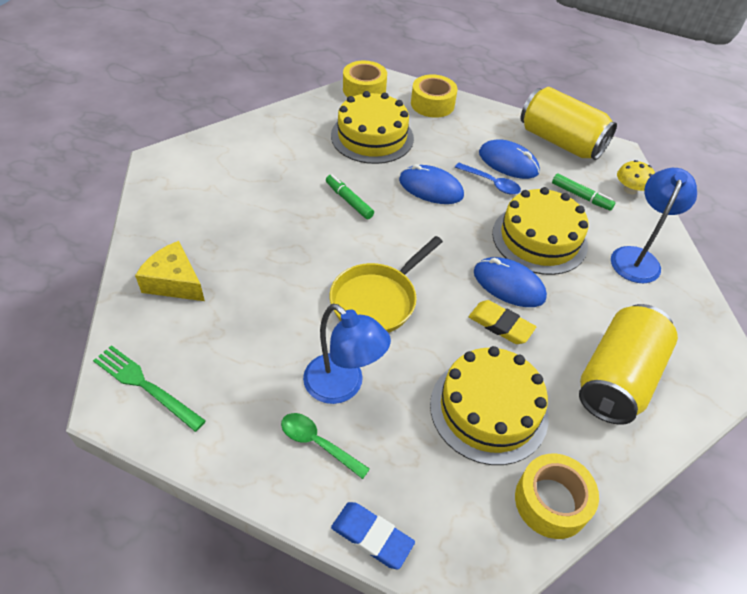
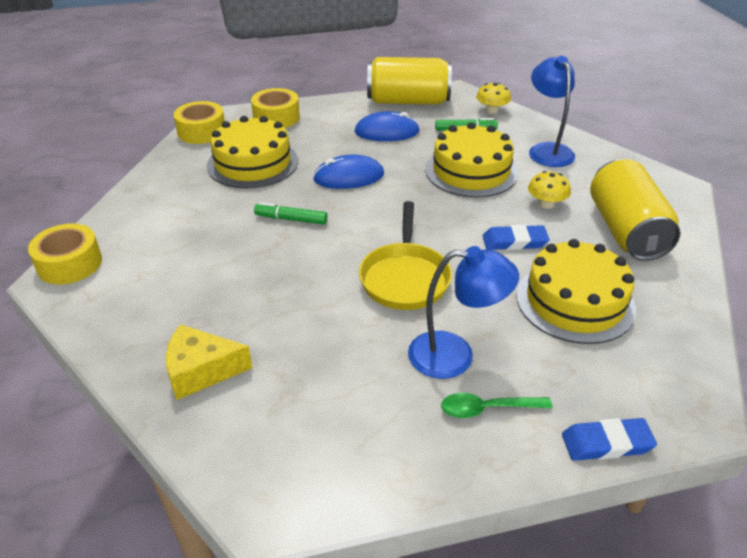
camera: 35 degrees left, 10 degrees down
(145, 386) = (280, 472): green fork -> none
(491, 183) = (391, 151): blue spoon -> none
(500, 325) = (514, 241): yellow eraser -> blue eraser
(509, 285) = (487, 212): blue mouse -> none
(551, 501) = (683, 332): yellow tape -> yellow tape (69, 264)
(571, 308) = (546, 204): none -> yellow mushroom

